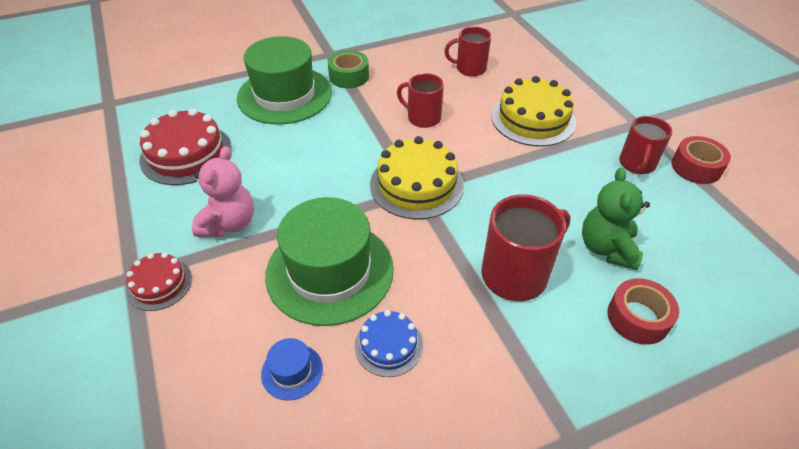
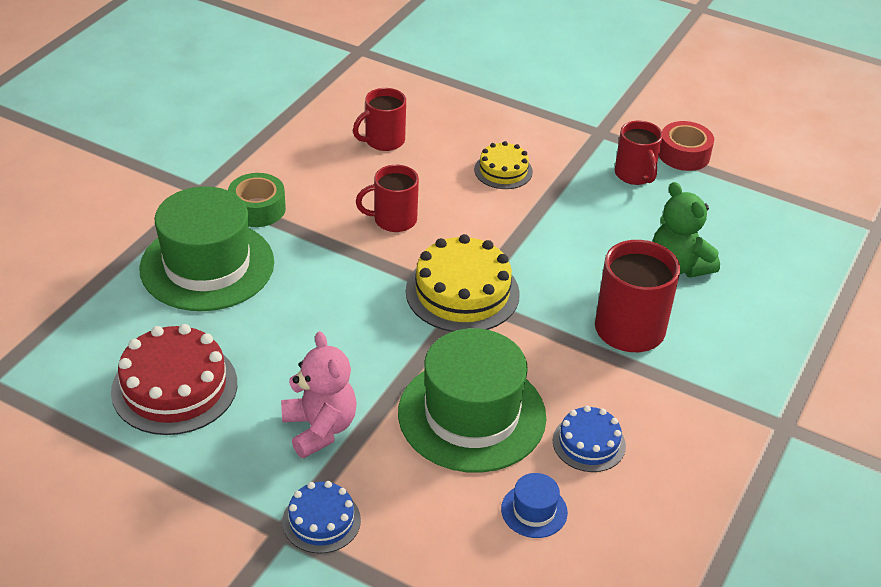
camera: 40 degrees left, 5 degrees down
(159, 284) = (321, 521): red cake -> blue cake
(533, 119) = (503, 170): yellow cake -> yellow cake, size x0.57
(638, 318) = (749, 311): red tape -> none

